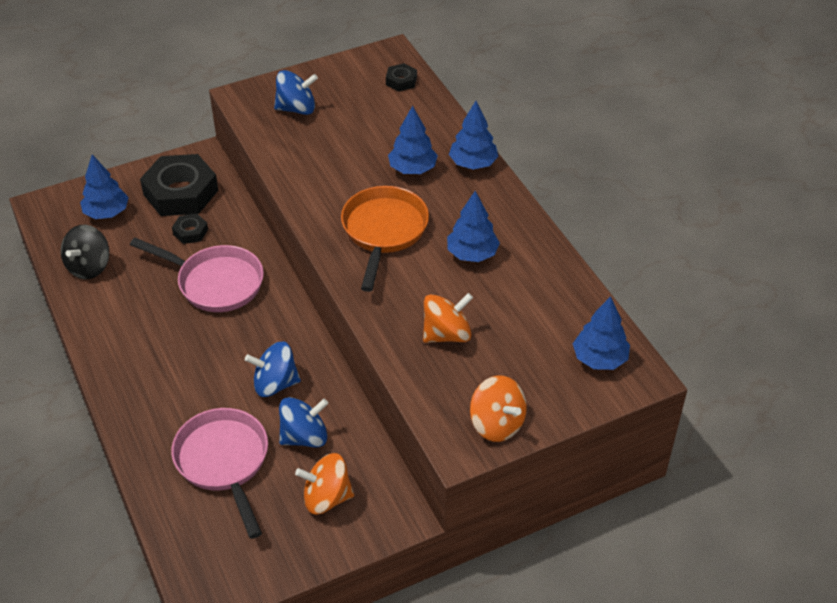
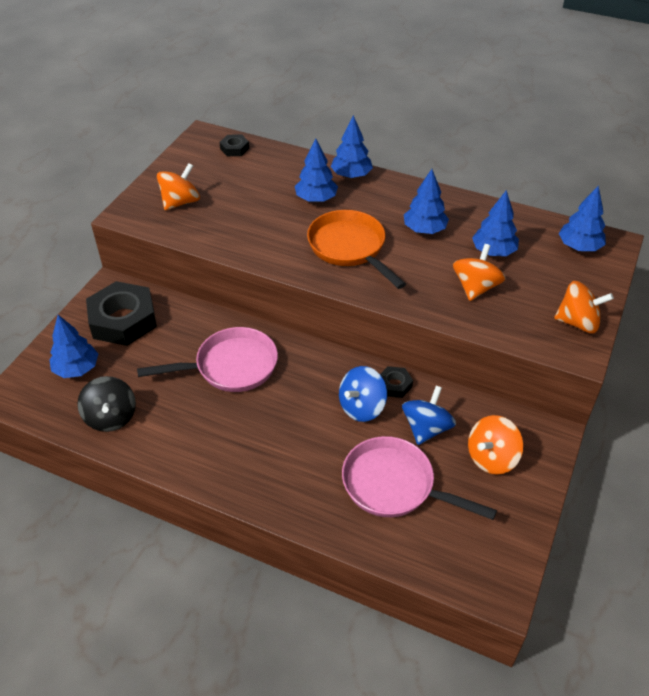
camera: 40 degrees left, 0 degrees up
(190, 232) = (166, 343): black nut -> black nut (394, 385)
(296, 108) = (180, 202): blue spinning top -> orange spinning top
(508, 312) = (493, 251): none -> blue tree

